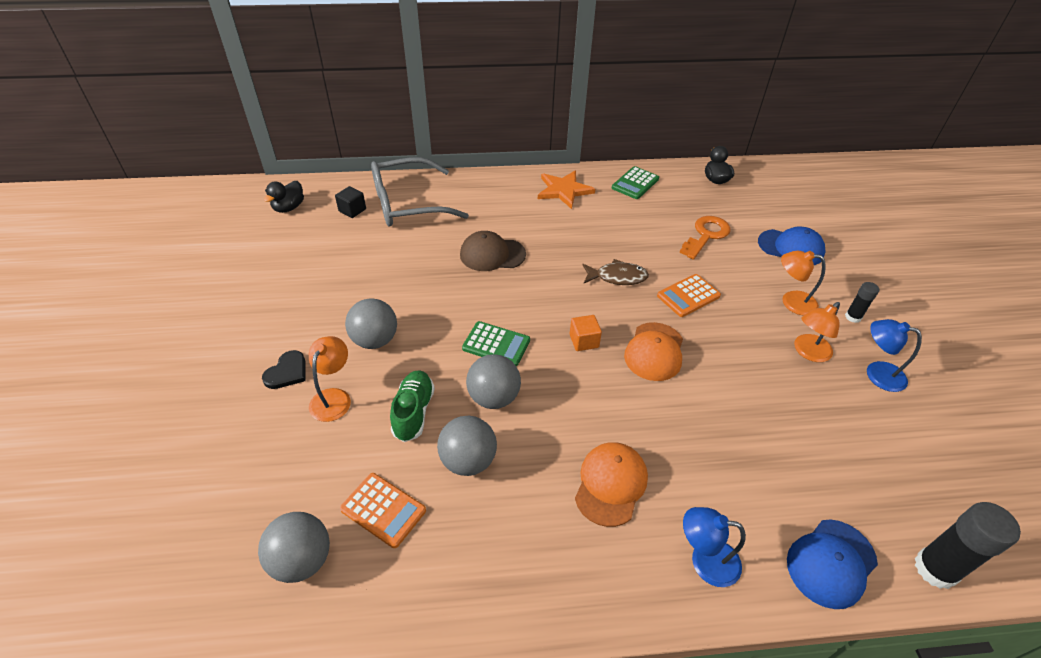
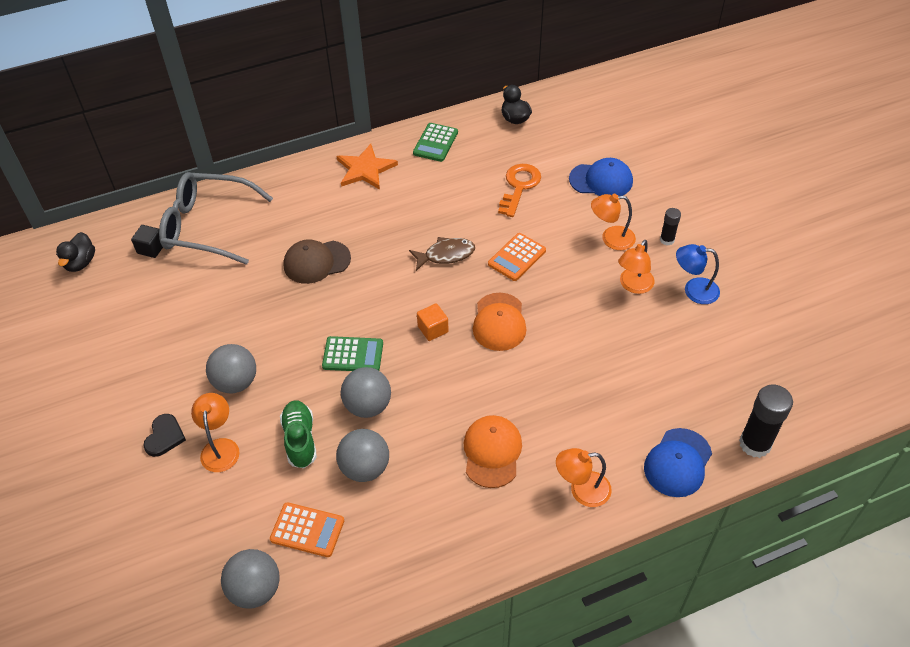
camera: 15 degrees left, 5 degrees up
(407, 204) = (207, 226): grey glasses -> grey glasses turned 45 degrees clockwise
(705, 560) = (581, 490): blue lamp -> orange lamp

